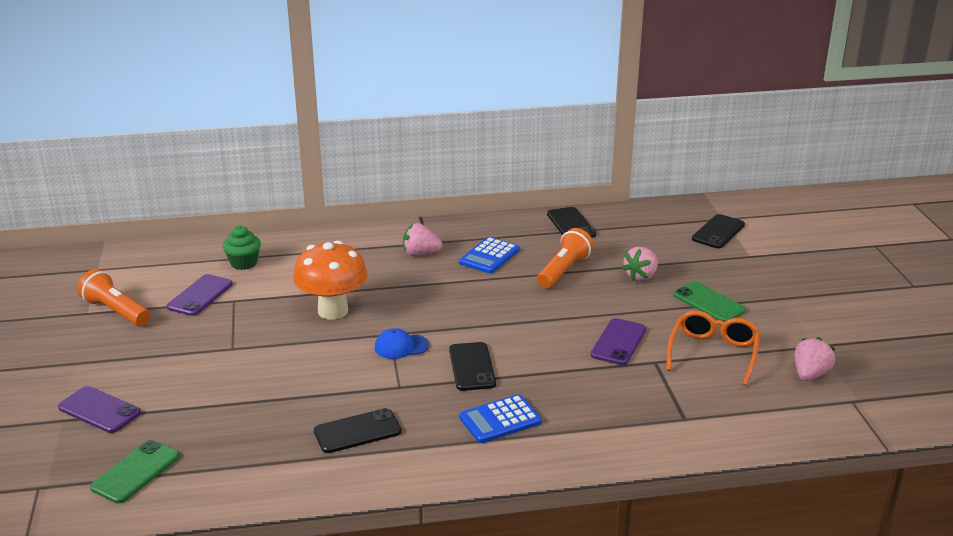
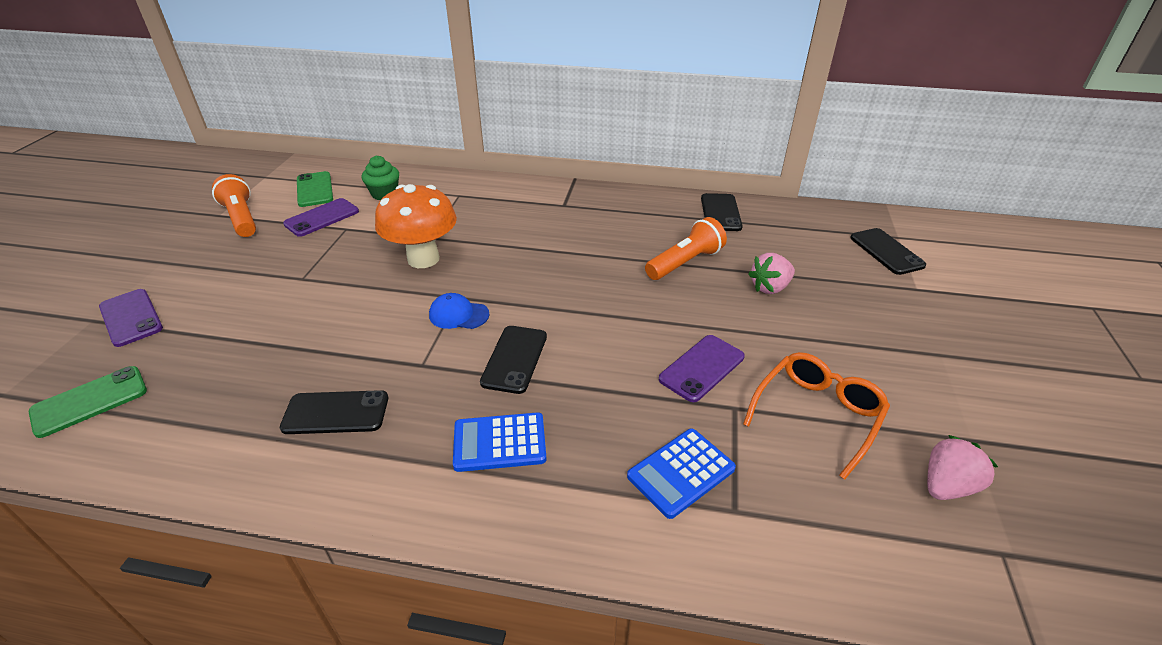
camera: 20 degrees right, 10 degrees up
(420, 254) = (549, 215): pink strawberry -> none
(489, 256) = (615, 231): blue calculator -> blue calculator (681, 472)
(708, 303) = (839, 339): green phone -> green phone (314, 189)
(718, 232) = (886, 251): black phone -> black phone turned 75 degrees counterclockwise

